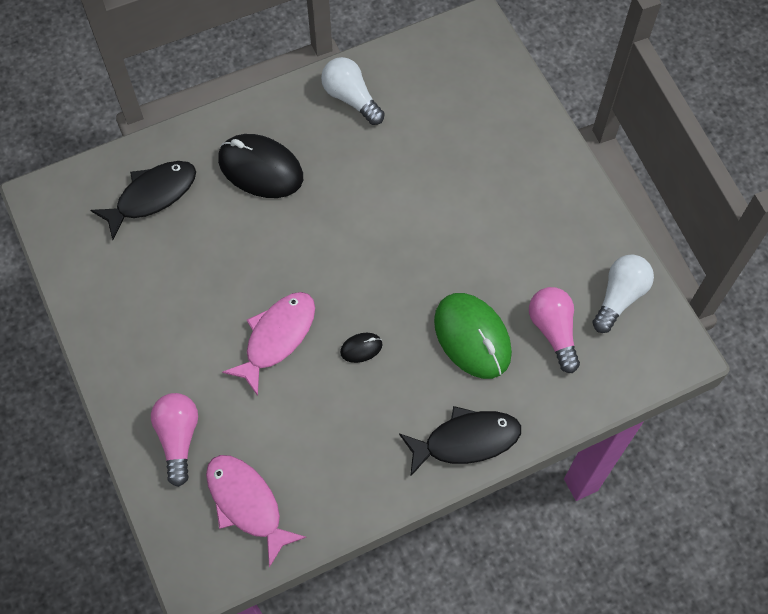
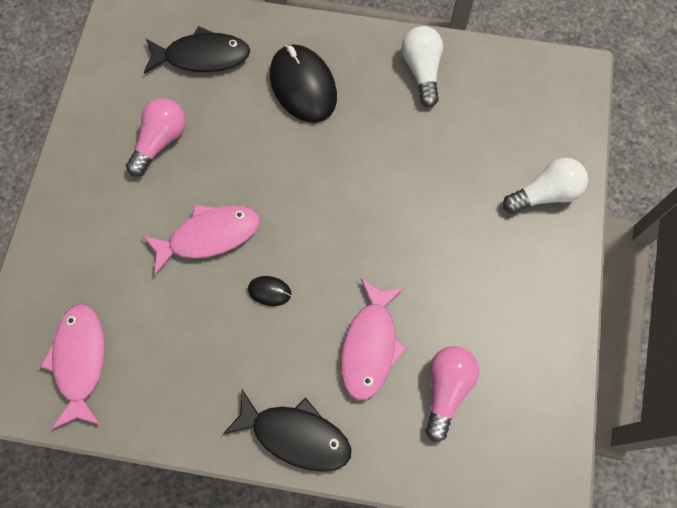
camera: 35 degrees right, 5 degrees up
(178, 438) = (71, 268): pink light bulb -> pink light bulb (160, 141)
(472, 337) = (370, 346): green mouse -> pink fish
(619, 297) = (531, 399): white light bulb -> white light bulb (545, 194)

